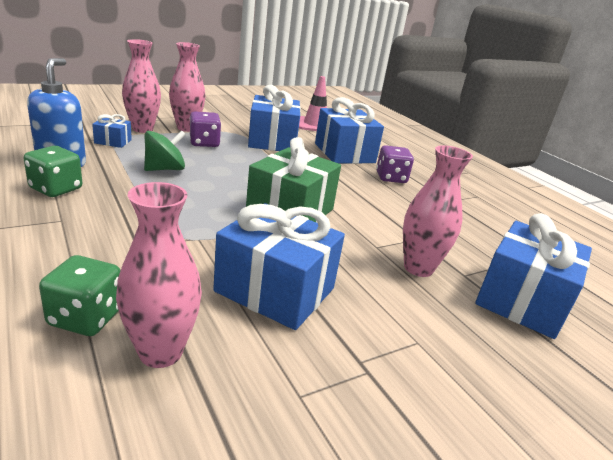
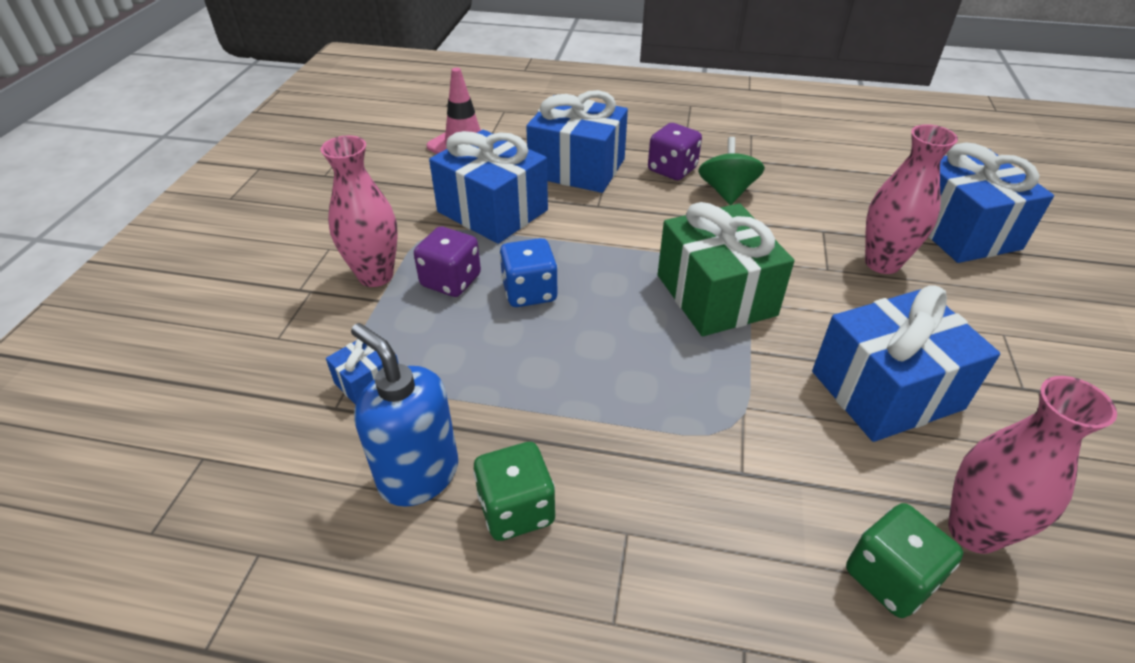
camera: 45 degrees left, 15 degrees up
(142, 129) = (340, 327): pink vase -> none
(165, 169) = (519, 360): green spinning top -> green spinning top (727, 192)
(220, 161) = (529, 292): none -> blue dice

